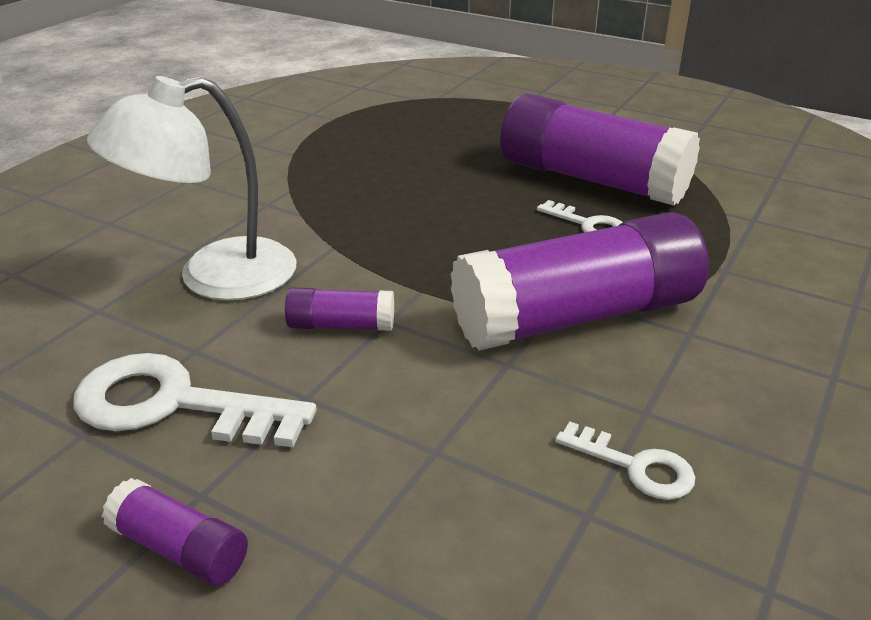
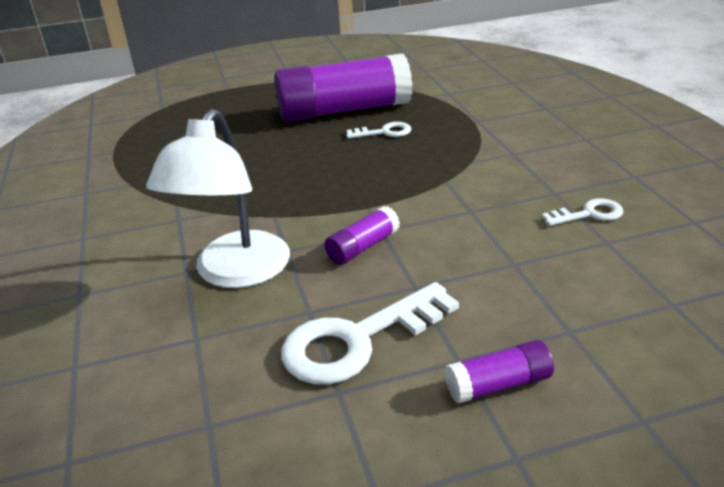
camera: 45 degrees left, 0 degrees up
(576, 316) = (459, 174): purple glue stick -> none

